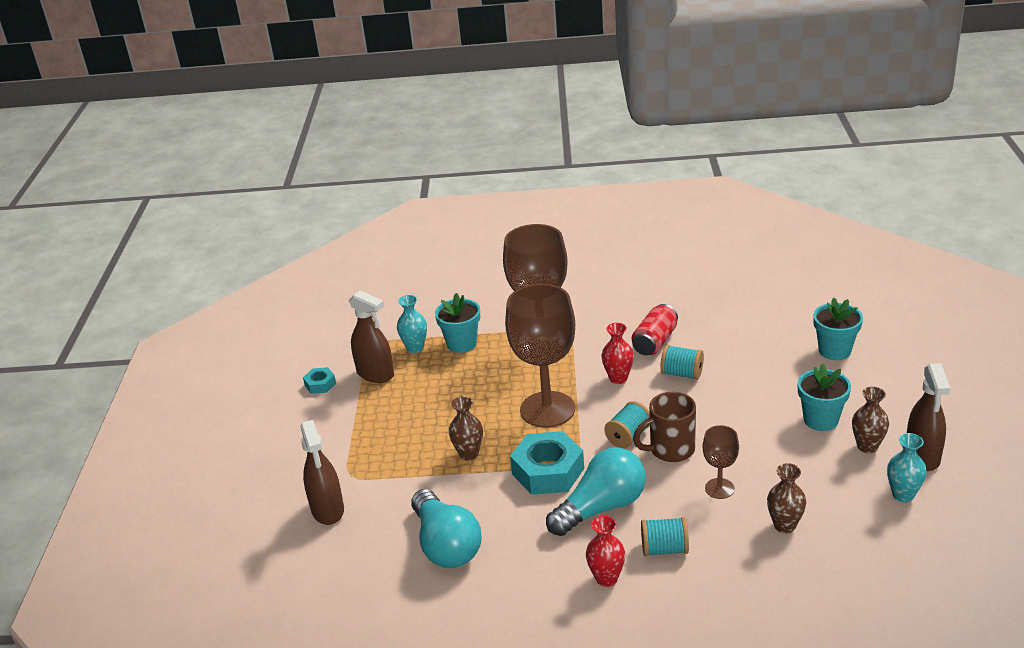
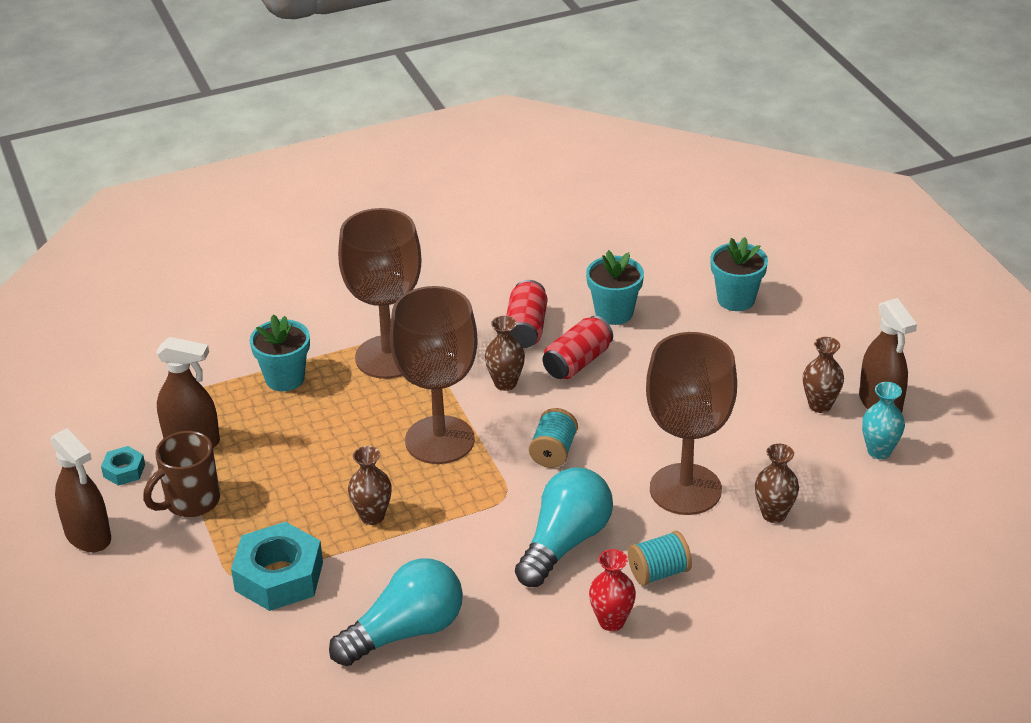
camera: 25 degrees left, 5 degrees up
(328, 510) = (231, 627): brown spray bottle -> brown spray bottle (88, 536)
(415, 348) = (226, 396): turquoise vase -> none
(446, 545) = (405, 632): turquoise light bulb -> turquoise light bulb turned 75 degrees counterclockwise
(548, 471) = (480, 515): turquoise nut -> turquoise nut (279, 576)
(618, 378) = (505, 383): red vase -> brown vase
(670, 450) = (609, 457): brown mug -> brown mug (190, 502)
(682, 374) = (577, 362): turquoise spool -> red can
(719, 488) = (685, 489): brown goblet -> brown goblet, size x2.09
(821, 420) = (757, 385): turquoise flower pot -> turquoise flower pot (614, 313)

